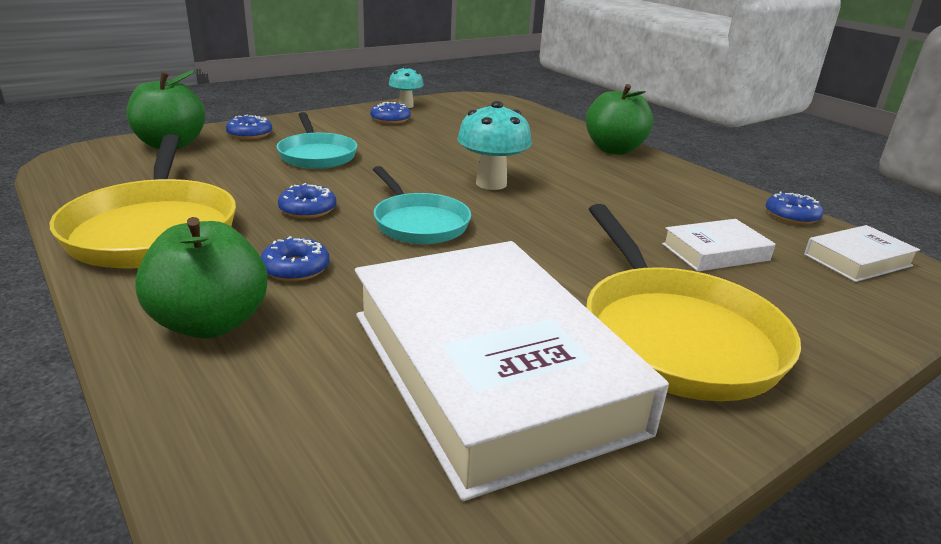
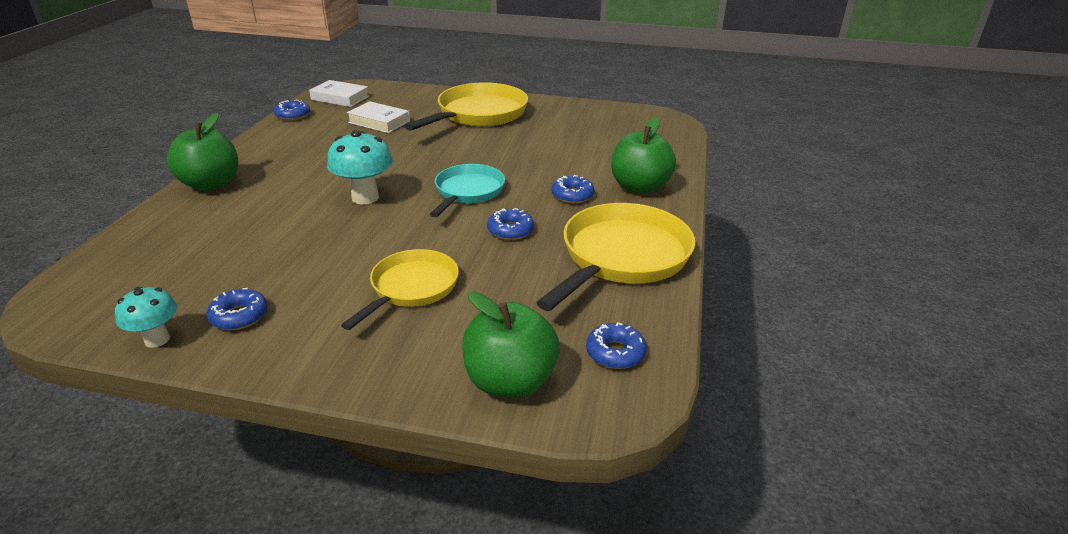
camera: 130 degrees left, 5 degrees up
(250, 134) = (411, 362): blue donut -> blue donut (615, 353)
(317, 155) = (411, 288): turquoise pan -> yellow pan
(491, 370) = (559, 132): white book -> none

